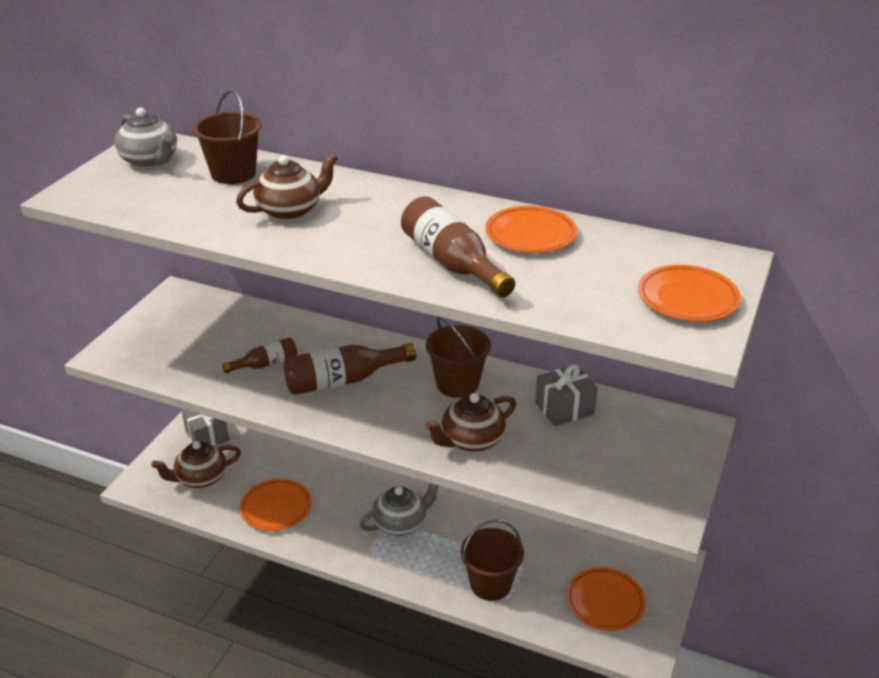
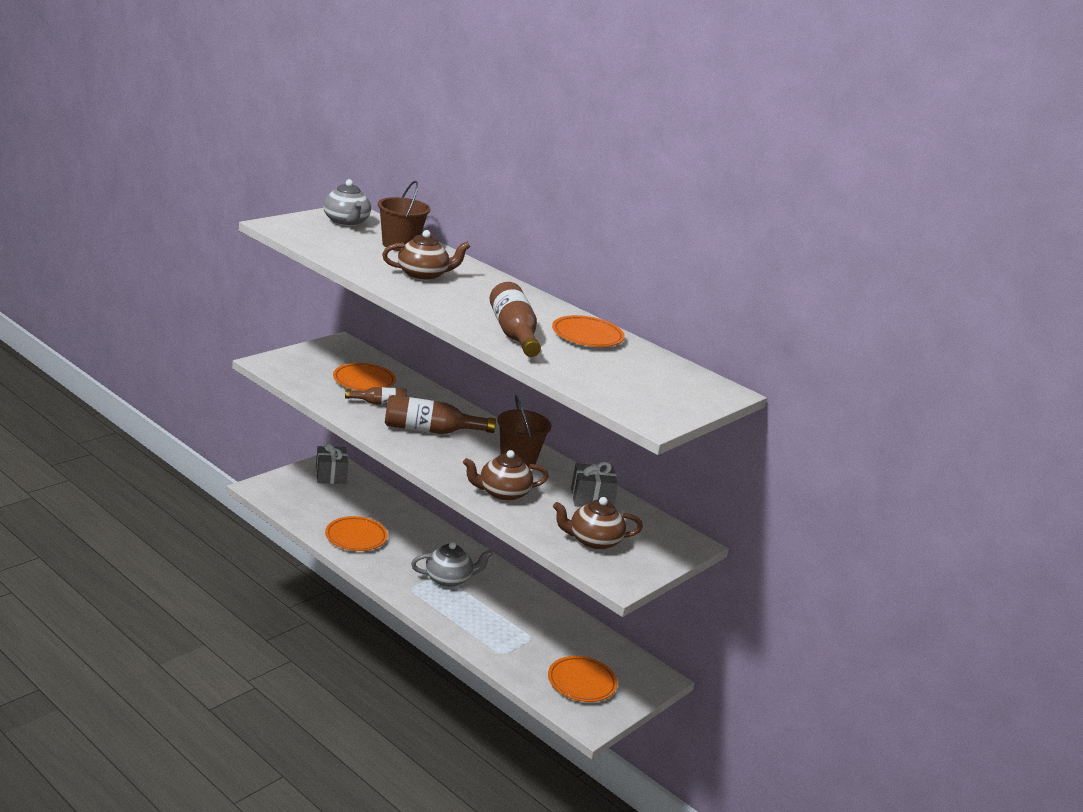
camera: 15 degrees right, 10 degrees down
(201, 478) = (309, 500): brown teapot -> brown teapot (593, 541)
(490, 584) = (495, 640): brown bucket -> none
(687, 299) = (668, 400): orange plate -> orange plate (364, 381)

